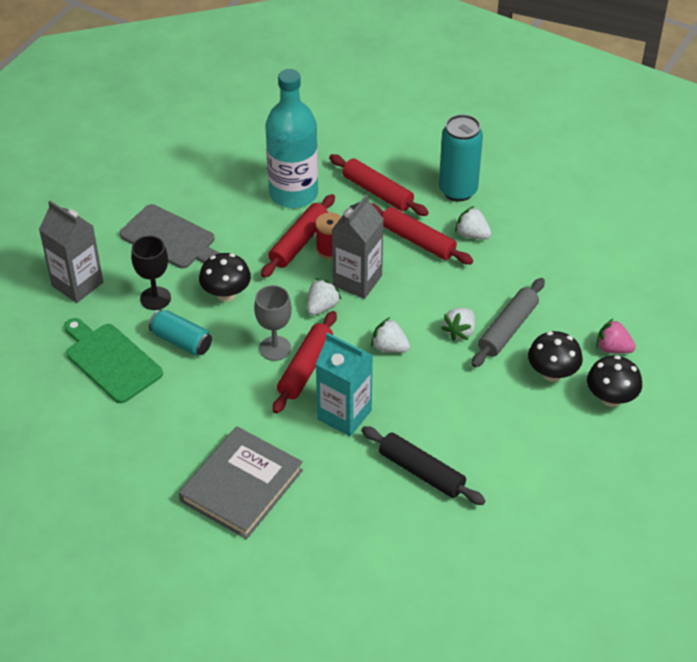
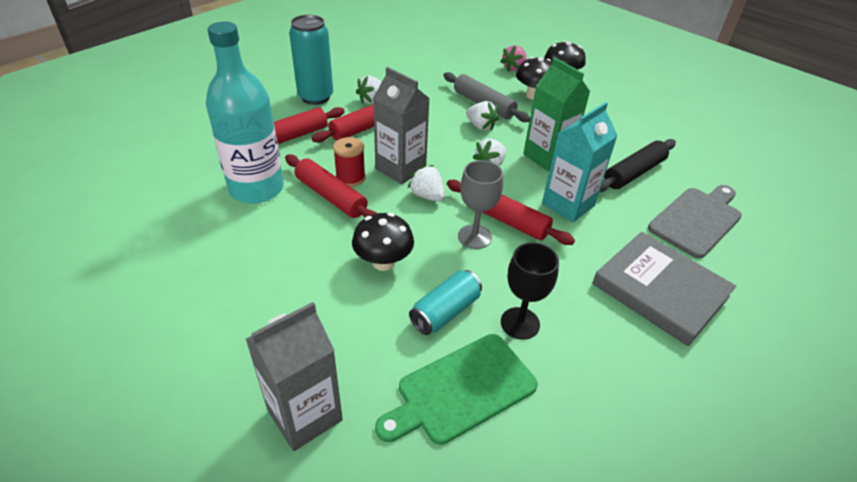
camera: 80 degrees left, 5 degrees down
(155, 298) = (366, 328): black goblet -> black goblet (520, 323)
(171, 239) = (270, 298): grey cutting board -> grey cutting board (697, 220)
(422, 394) = (547, 157): none -> green carton

